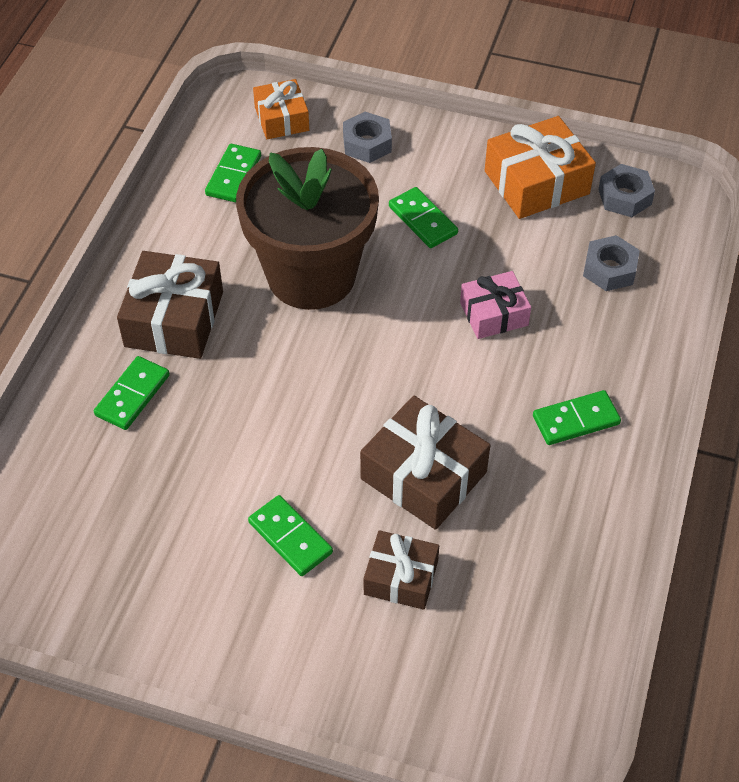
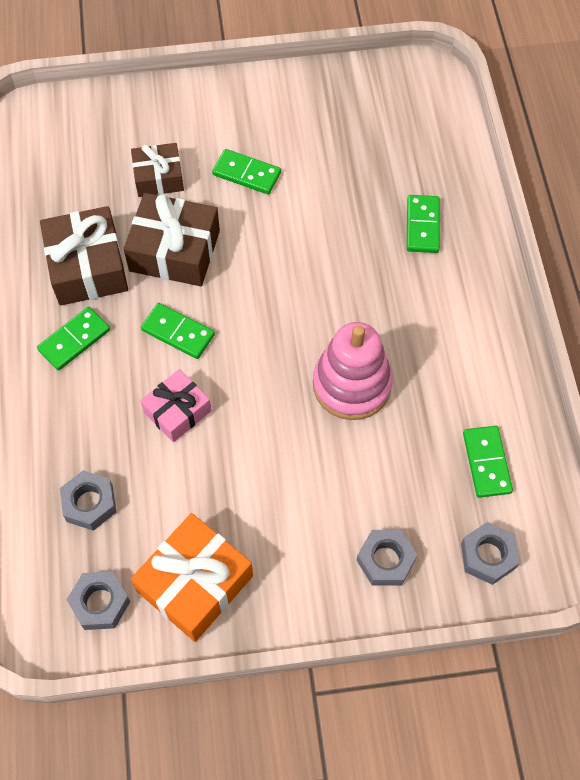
camera: 155 degrees right, 10 degrees up
(174, 319) = (436, 298): brown gift -> brown gift (88, 267)
(282, 119) = (488, 556): orange gift -> grey nut
(311, 275) = (352, 385): brown flower pot -> pink stacking toy
(423, 220) = (284, 487): green domino -> green domino (178, 332)

